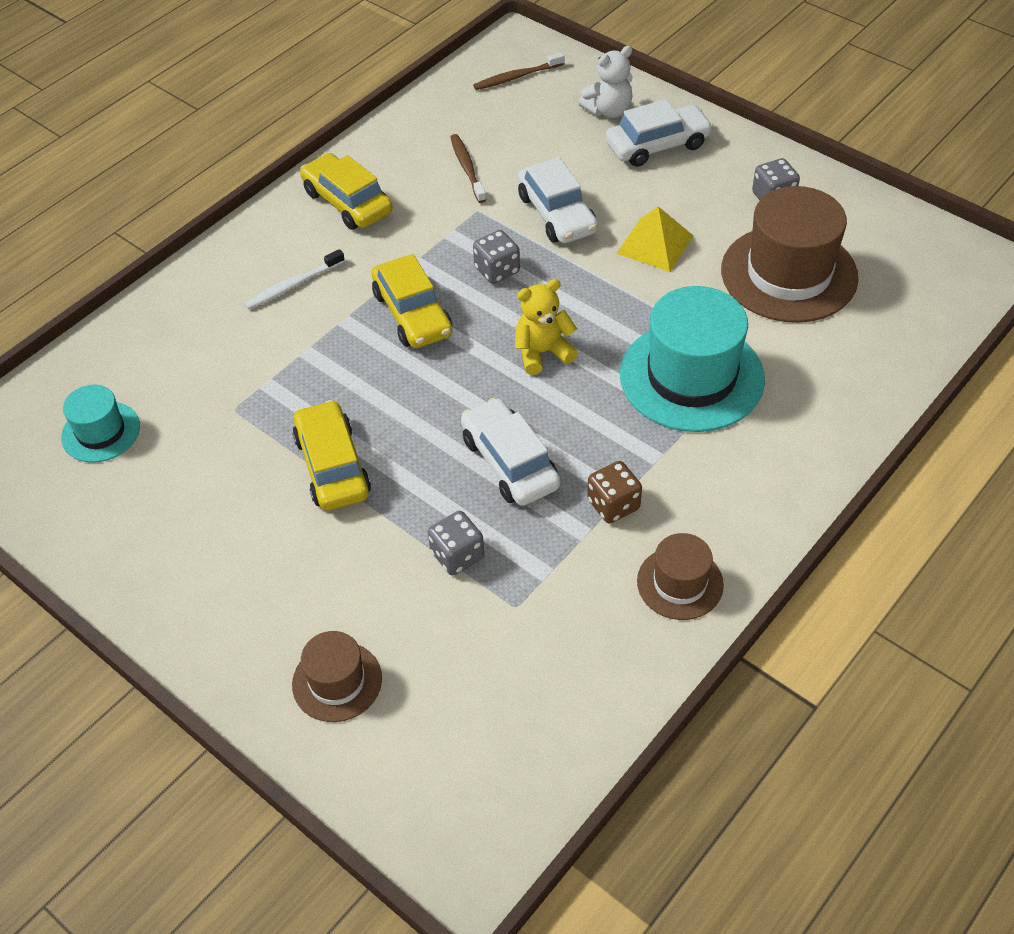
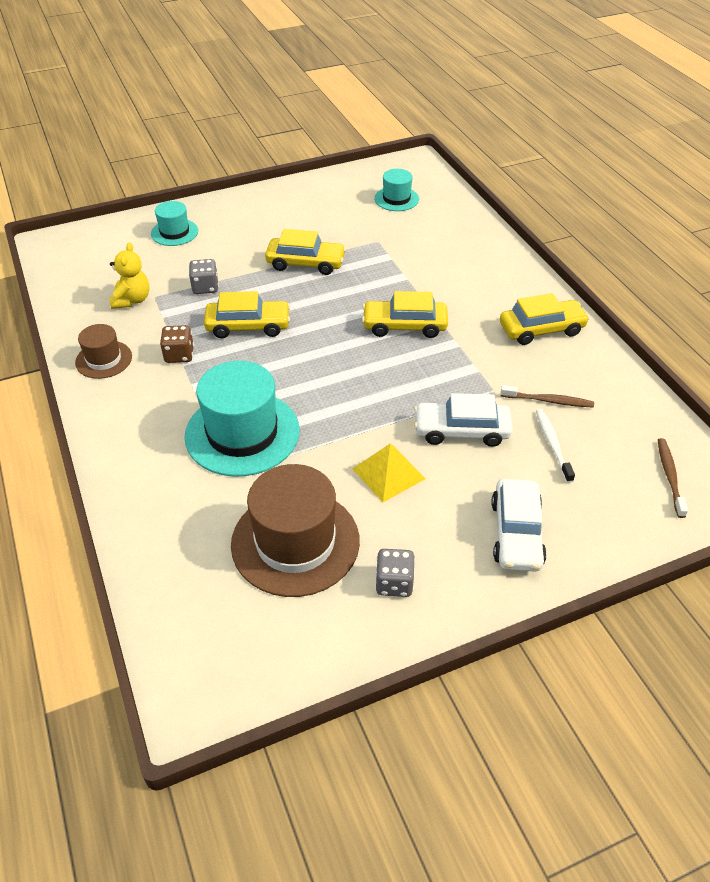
camera: 115 degrees right, 5 degrees down
(293, 285) = (468, 285): white toothbrush -> white toothbrush (552, 444)
(337, 681) = (174, 232): brown hat -> turquoise hat
(497, 270) = (419, 377): grey dice -> none
(510, 462) = (248, 326): white car -> yellow car
(542, 352) = (323, 370): yellow teddy bear -> yellow teddy bear (132, 300)
(608, 111) = (587, 520): white teddy bear -> none

